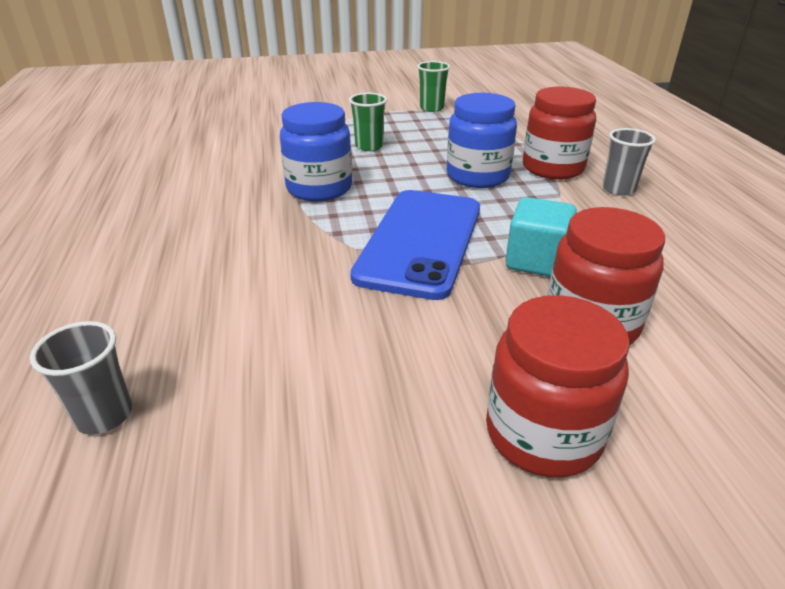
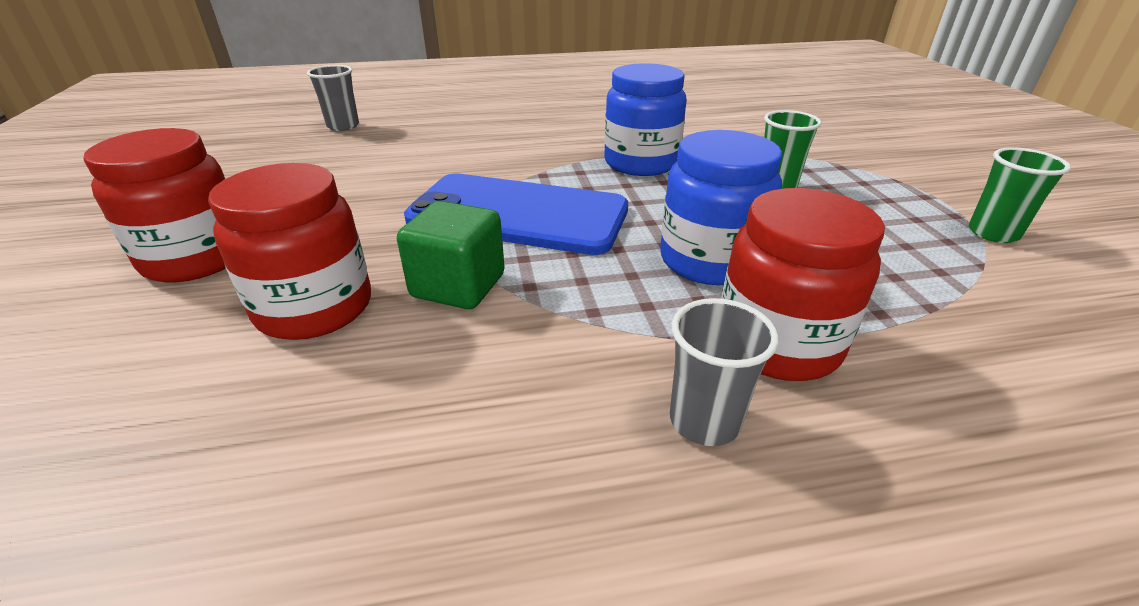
camera: 90 degrees right, 0 degrees up
(536, 261) = (458, 286): turquoise cube -> green cube

